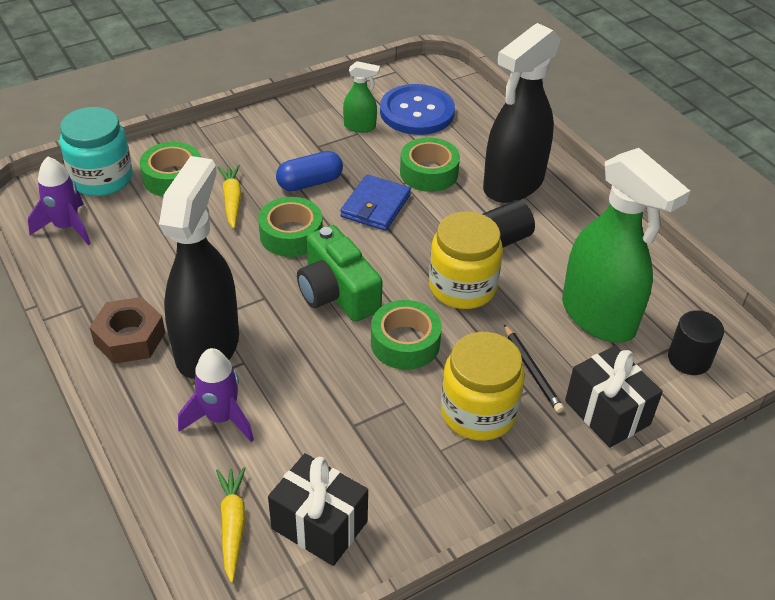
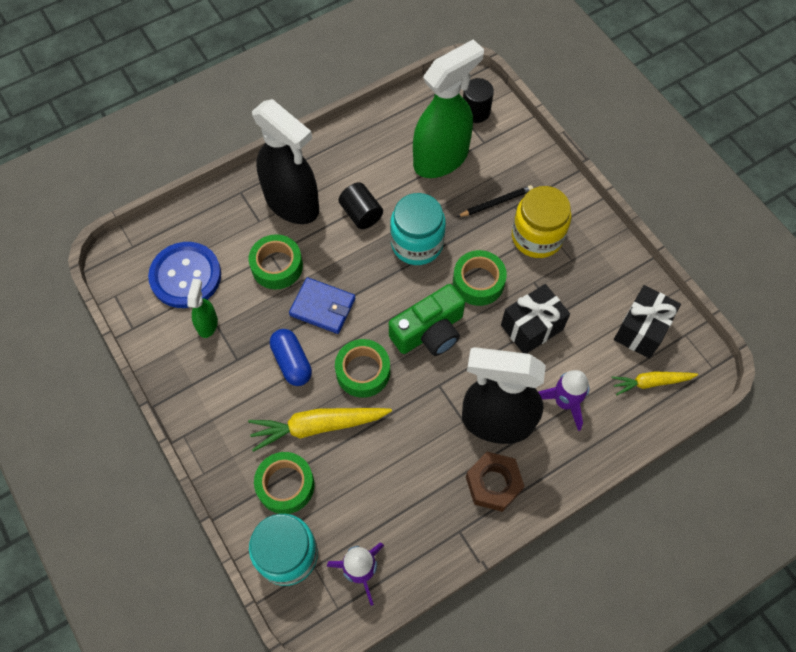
camera: 90 degrees left, 20 degrees up
(232, 200) = (318, 426): yellow carrot -> yellow carrot, size x1.61
(462, 287) = (417, 243): yellow jar -> turquoise jar
(607, 412) = (527, 162): black gift -> black gift (531, 327)

